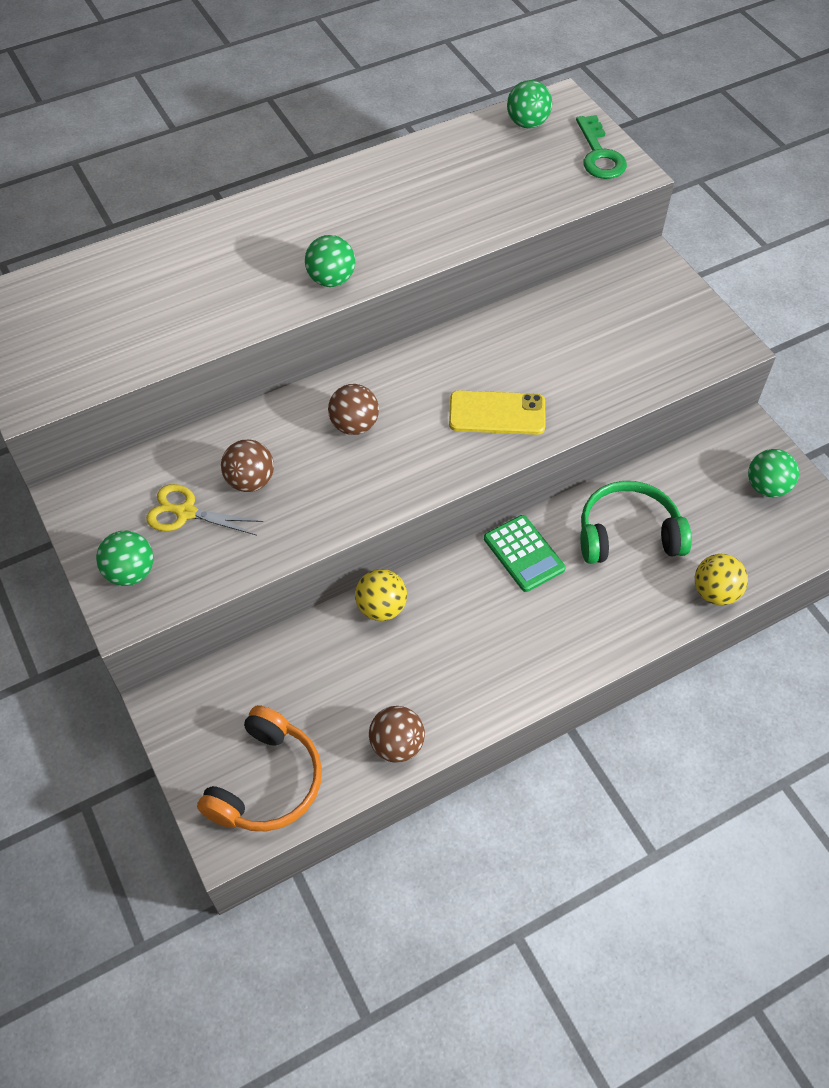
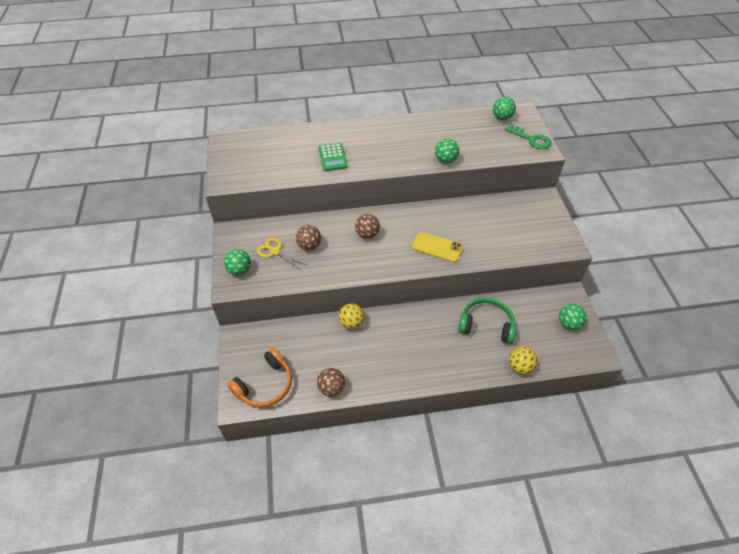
camera: 20 degrees right, 5 degrees down
(331, 279) = (377, 164): green ball -> green ball (445, 160)
(524, 554) = (430, 319): green calculator -> green calculator (332, 157)
(599, 154) = (531, 139): green key -> green key turned 60 degrees counterclockwise

